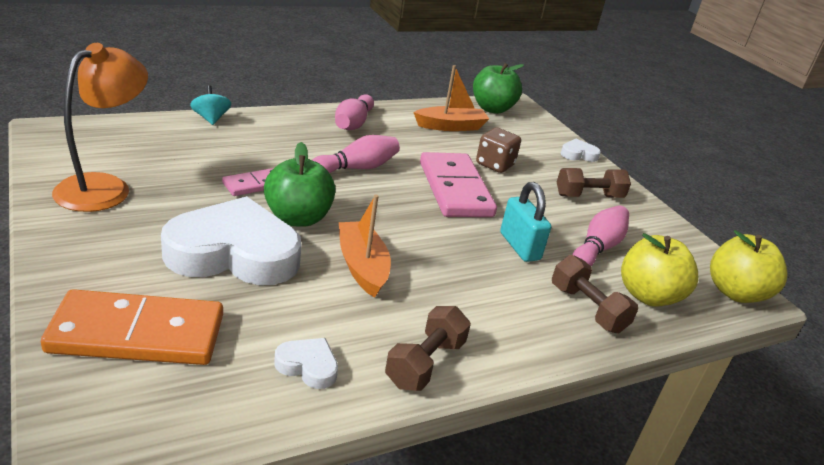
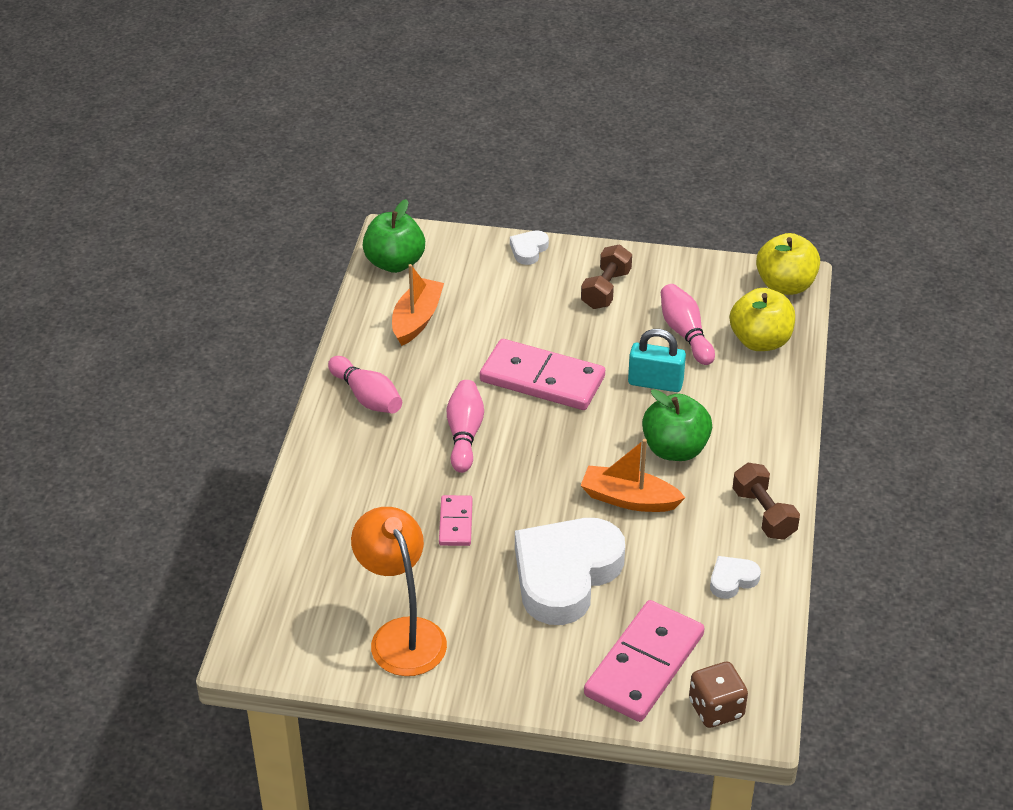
camera: 50 degrees left, 10 degrees up
(137, 334) = (644, 665): orange domino -> pink domino
(211, 119) = (292, 512): turquoise spinning top -> none
(298, 218) = (532, 513): green apple -> green apple (675, 449)
(494, 165) = (514, 326): brown dice -> brown dice (716, 709)
(587, 309) = (755, 388): brown dumbbell -> none

